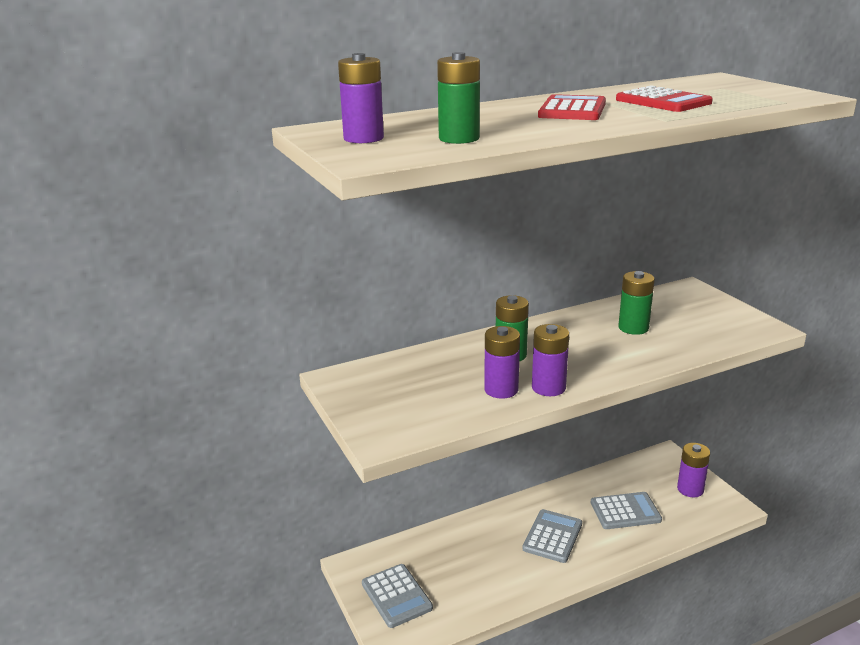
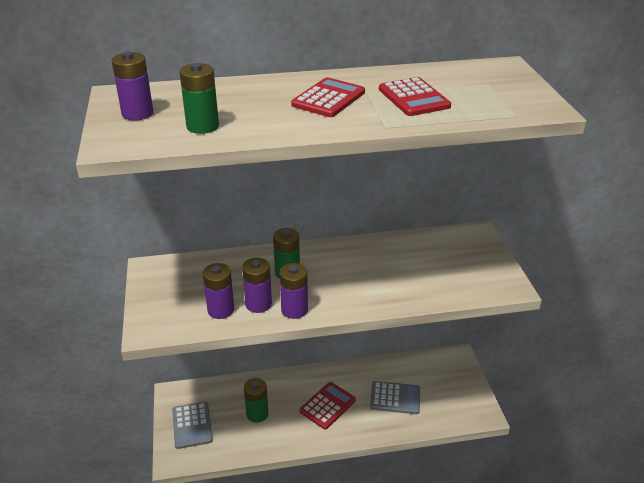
camera: 15 degrees right, 10 degrees up
(552, 536) = (327, 406): grey calculator -> red calculator
(633, 328) = (400, 265): green battery -> green battery (257, 414)
(690, 489) = (458, 391): purple battery -> purple battery (221, 310)

